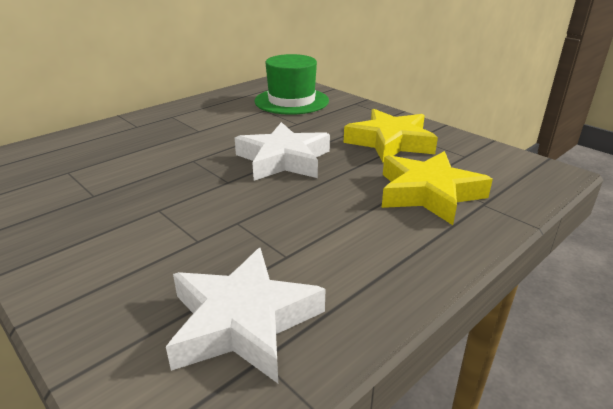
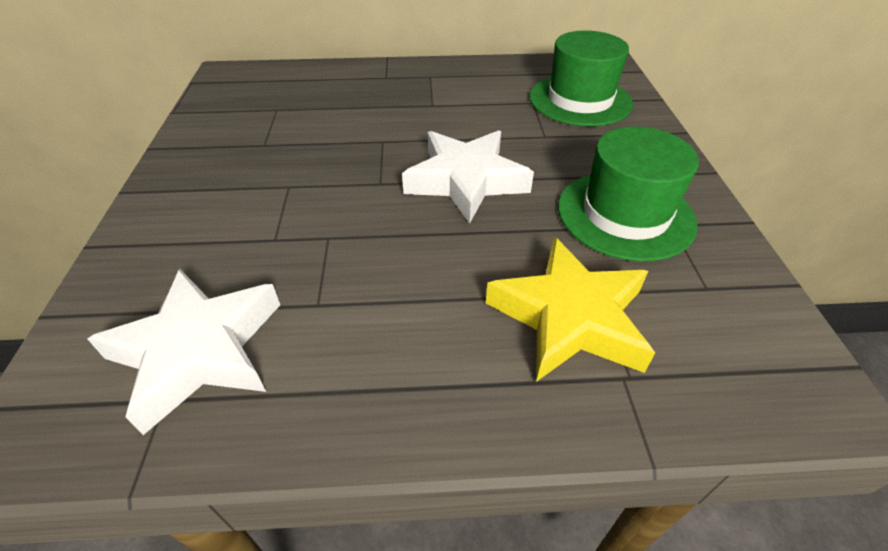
camera: 40 degrees right, 15 degrees up
(390, 142) = (625, 214): yellow star -> green hat

